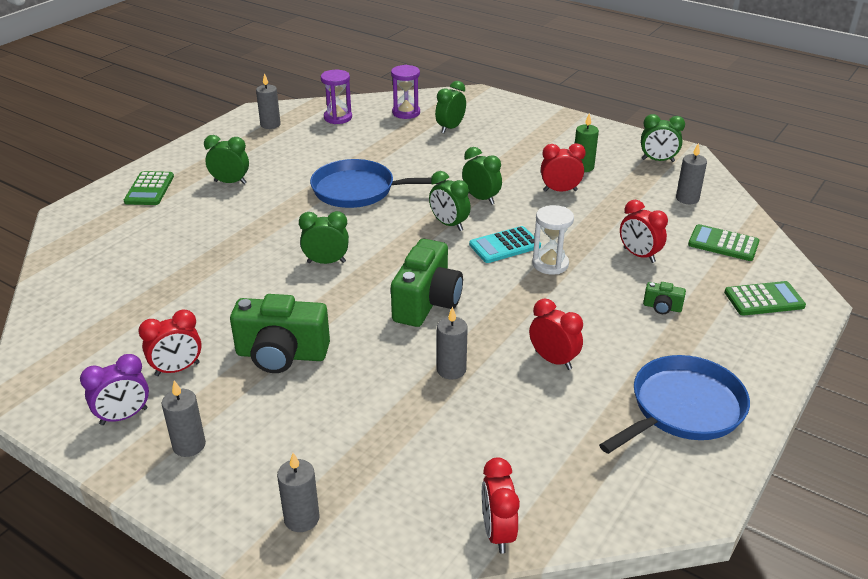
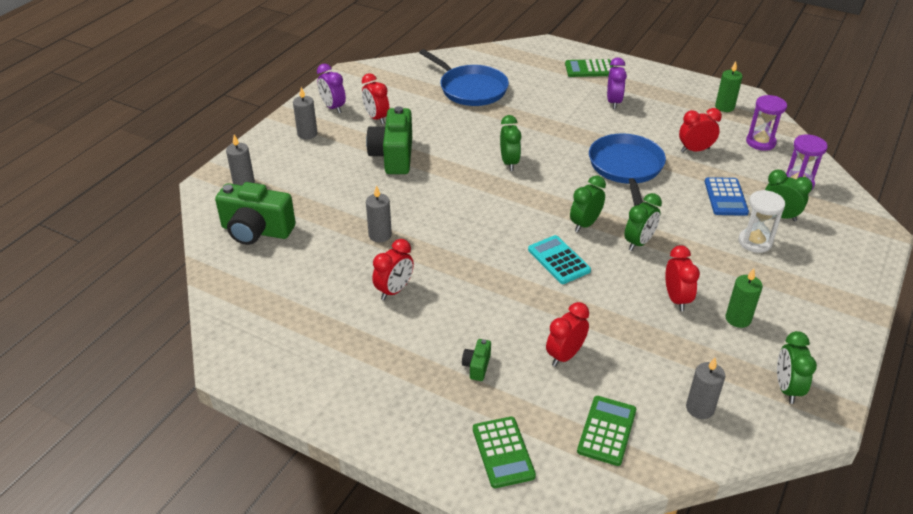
camera: 85 degrees right, 5 degrees up
(230, 182) = (613, 102): green clock -> purple clock
(270, 125) = (724, 107): grey candle -> green candle
(419, 147) = (725, 197): none -> blue calculator
(427, 303) = (463, 218): green camera -> green camera (256, 231)
(497, 532) = (220, 262): red clock -> red clock (695, 150)
(550, 264) = (534, 290): white hourglass -> white hourglass (755, 242)
(683, 408) = (335, 368): blue pan -> blue pan (471, 89)

